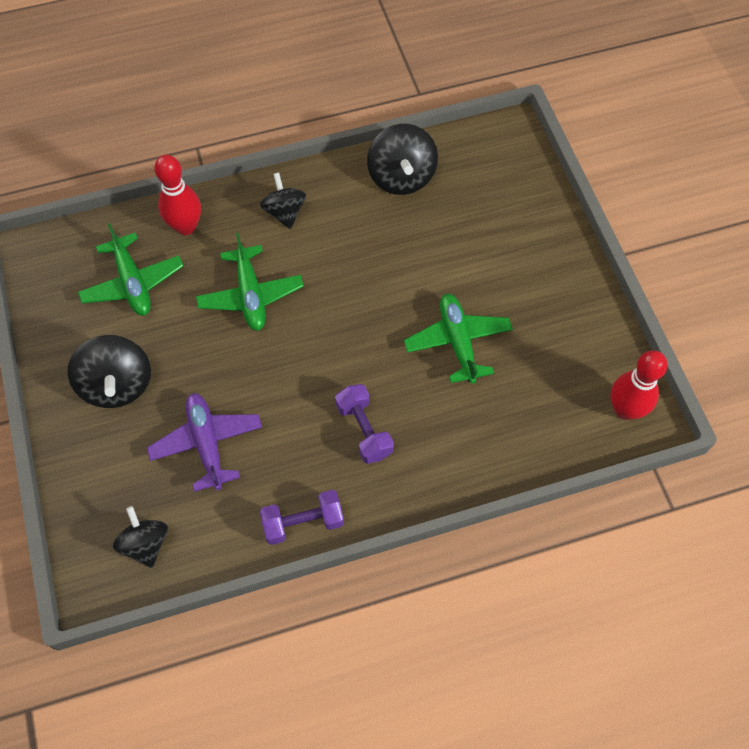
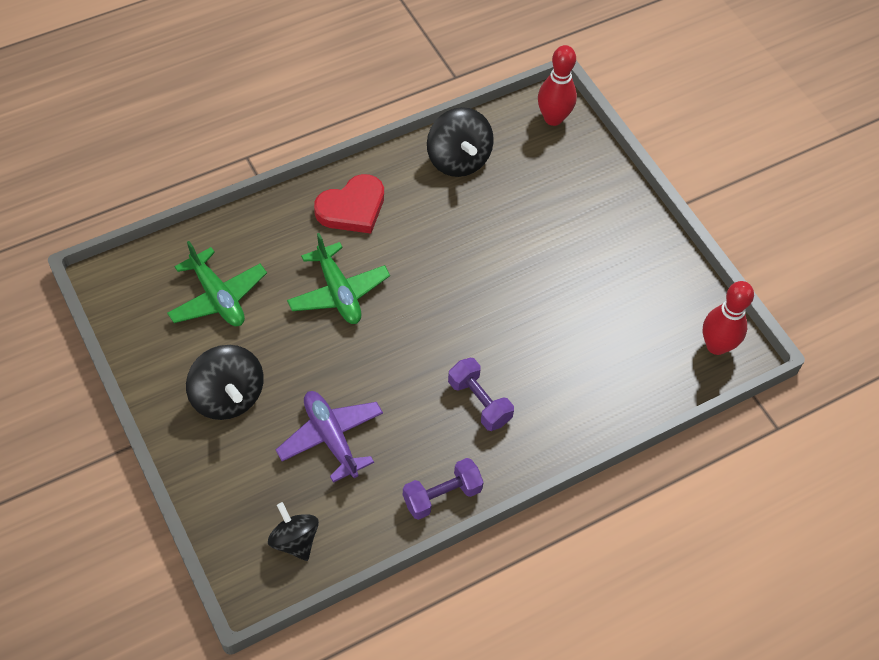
camera: 15 degrees left, 5 degrees down
(186, 227) = (257, 235): red bowling pin -> red bowling pin (553, 118)
(285, 212) = (352, 208): black spinning top -> red heart
(458, 342) = (548, 307): green plane -> none

